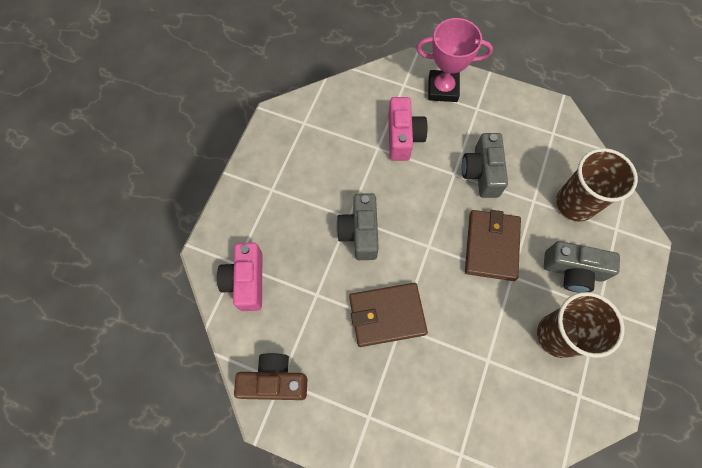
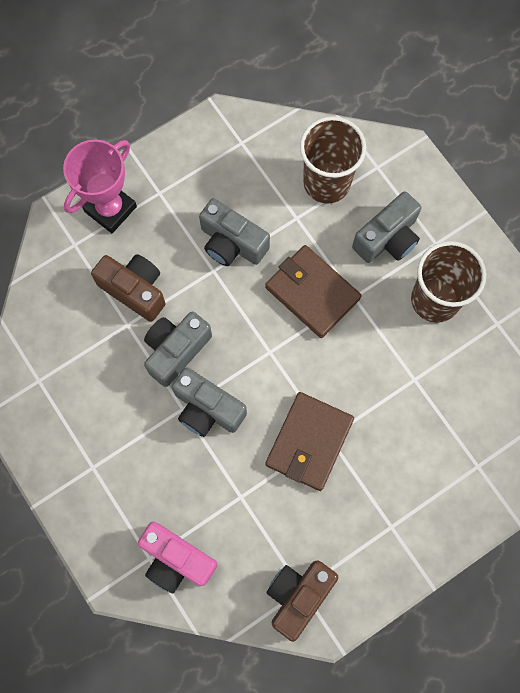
camera: 55 degrees left, 5 degrees up
(383, 187) = (176, 350): none -> grey camera
(403, 137) = (134, 290): pink camera -> brown camera

